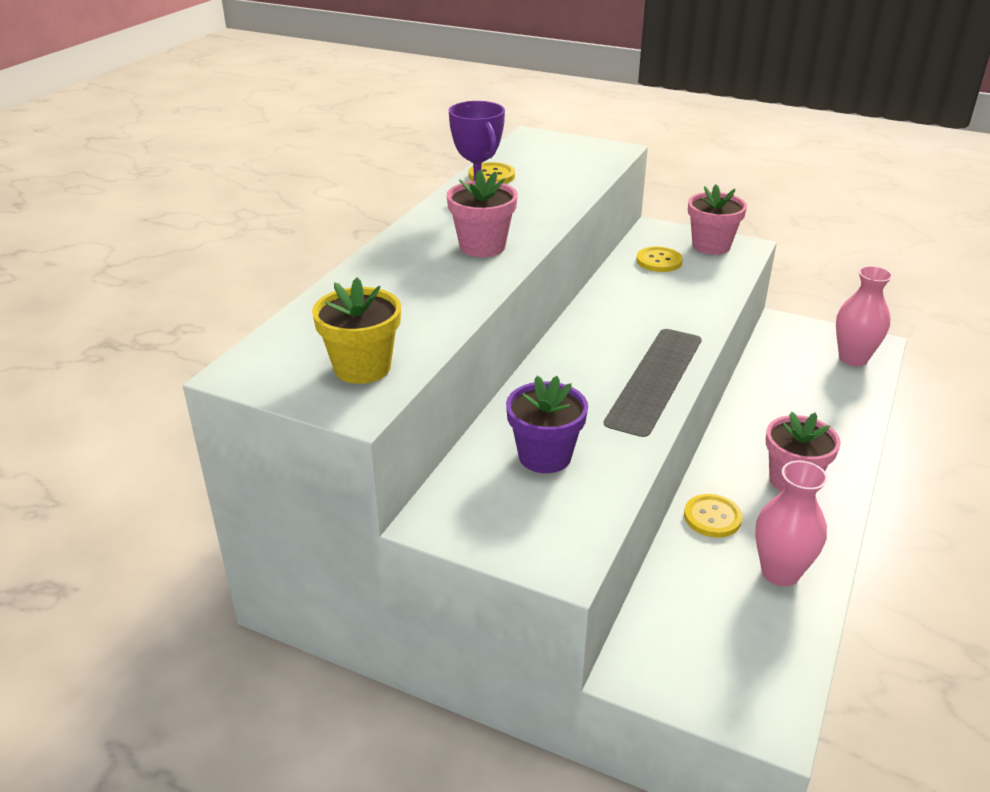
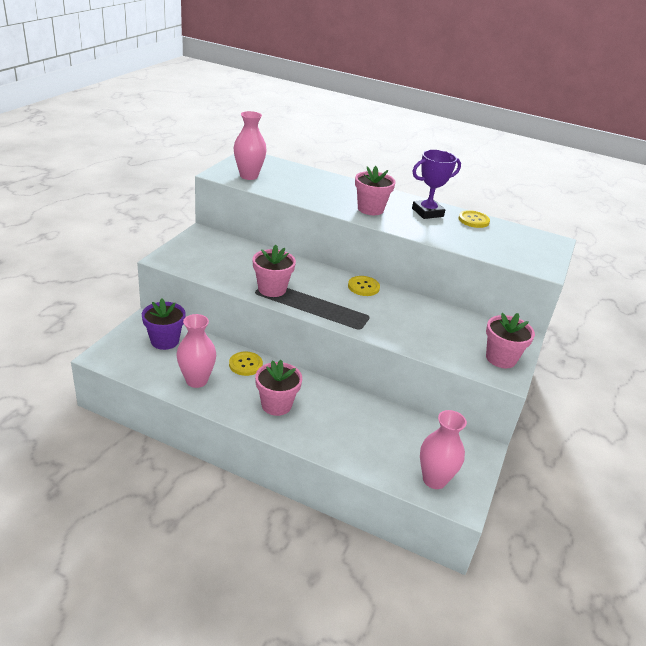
camera: 85 degrees right, 0 degrees up
(362, 367) = (249, 176): yellow flower pot -> pink vase
(545, 456) = (241, 262): purple flower pot -> purple flower pot (165, 341)
(627, 417) = (272, 289): none -> pink flower pot
(659, 261) = (466, 329): yellow button -> yellow button (363, 287)

